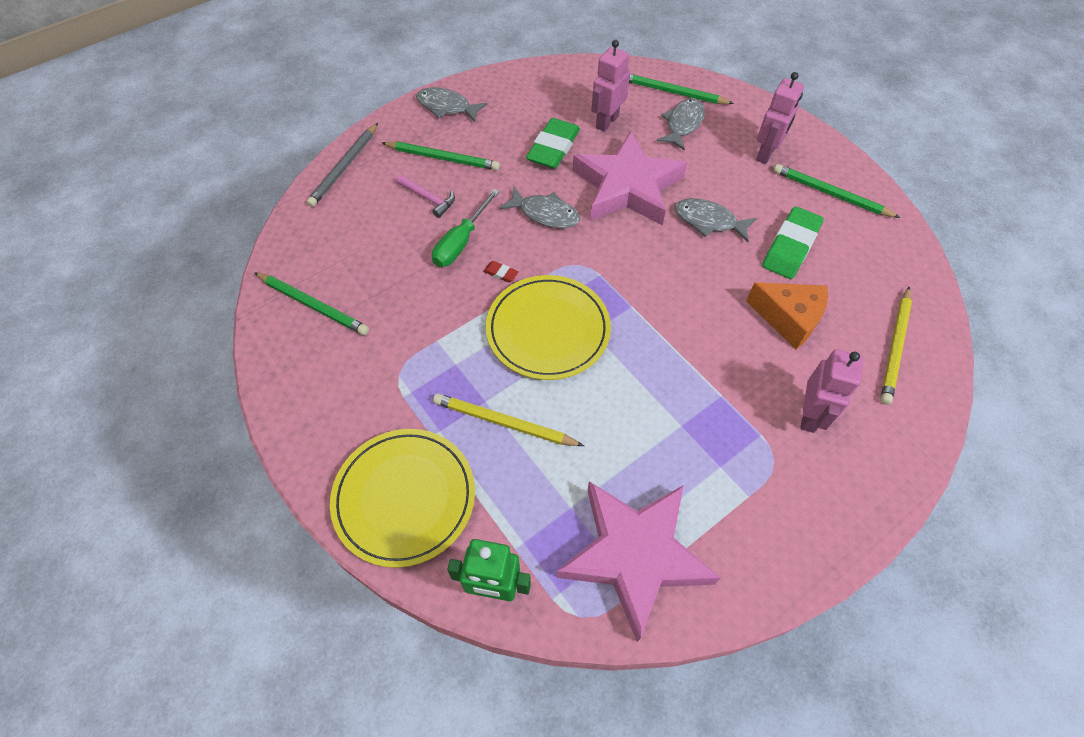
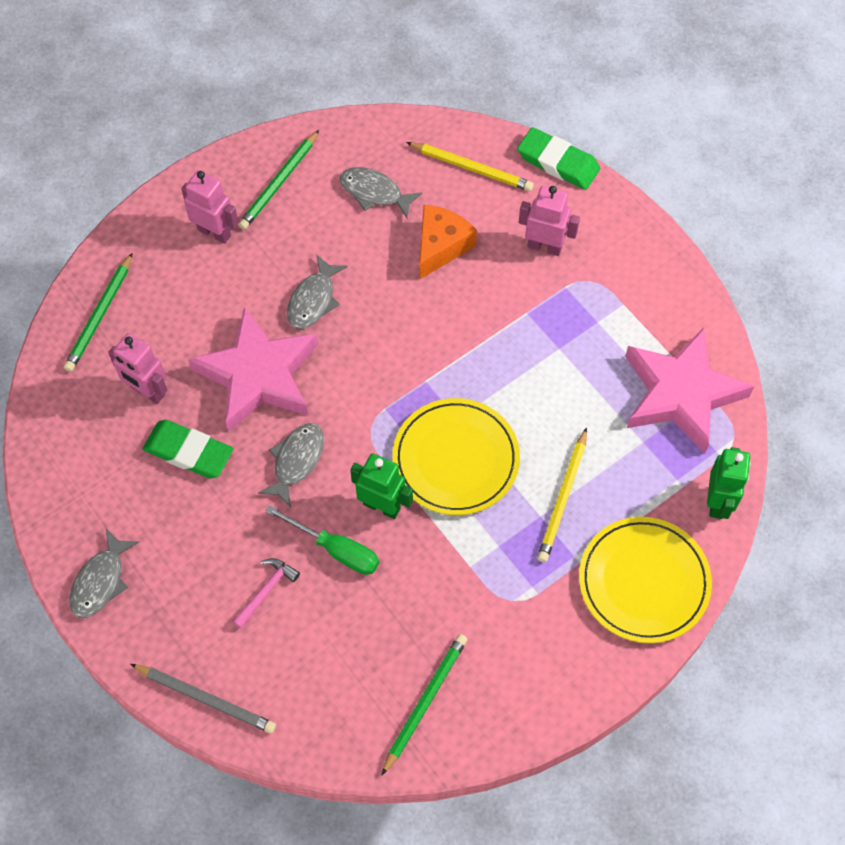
camera: 90 degrees left, 5 degrees up
(442, 158) = (198, 579): green pencil -> none
(501, 273) = (382, 506): red eraser -> green robot
(683, 124) = (159, 310): grey fish -> grey fish (374, 192)
(791, 247) = (351, 230): green eraser -> green eraser (558, 162)

